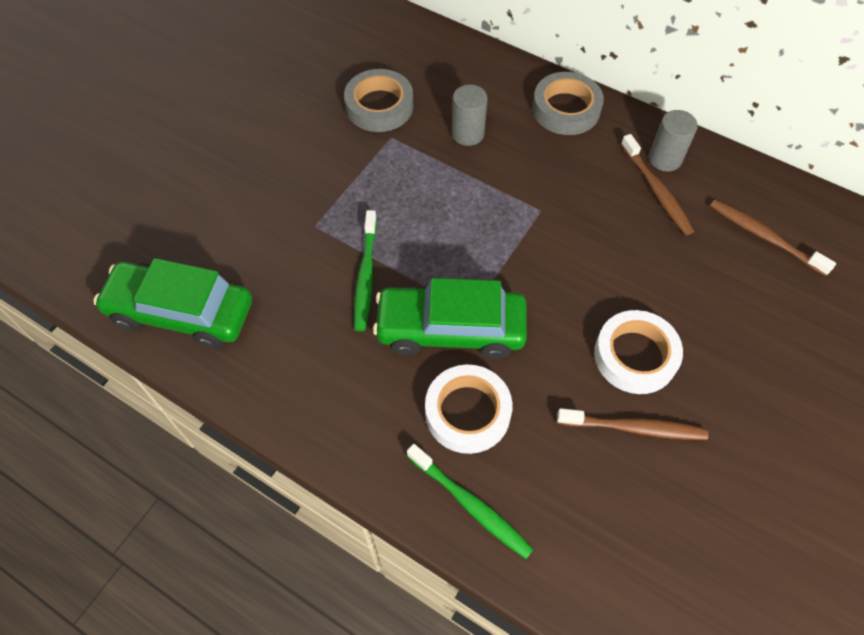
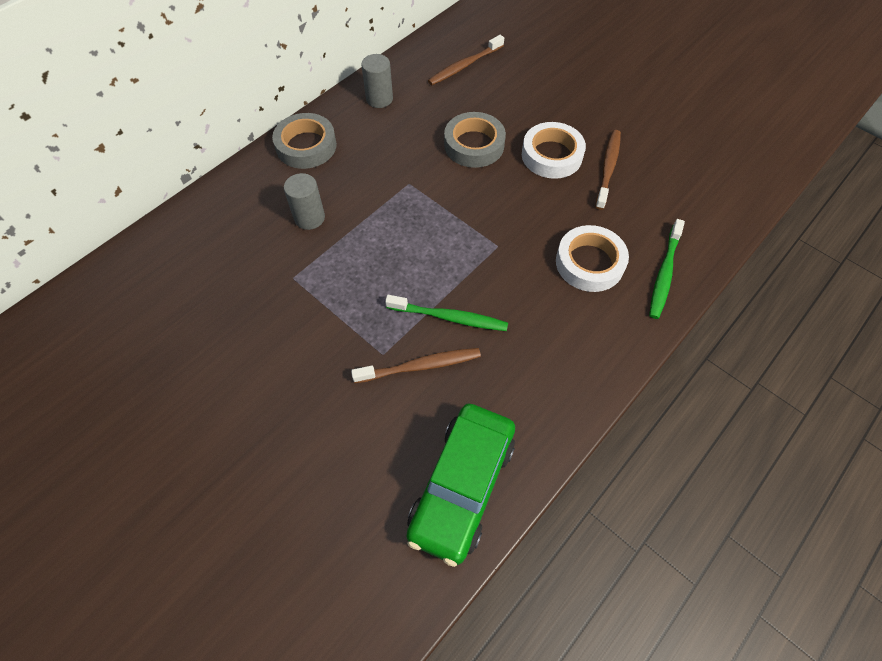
camera: 80 degrees left, 0 degrees up
(379, 106) = (249, 282): grey tape -> grey tape (474, 145)
(450, 329) = (514, 262): green car -> none
(470, 504) = (664, 273): green toothbrush -> green toothbrush turned 150 degrees clockwise
(656, 190) = (408, 111): brown toothbrush -> brown toothbrush (420, 366)

